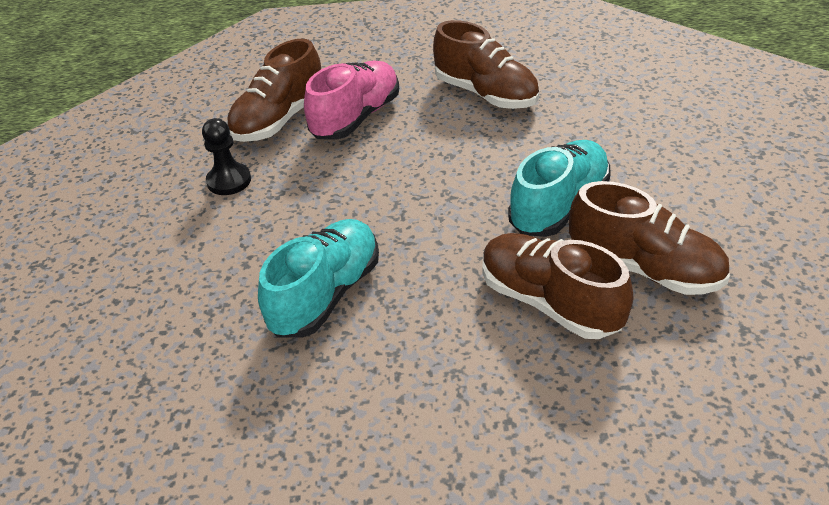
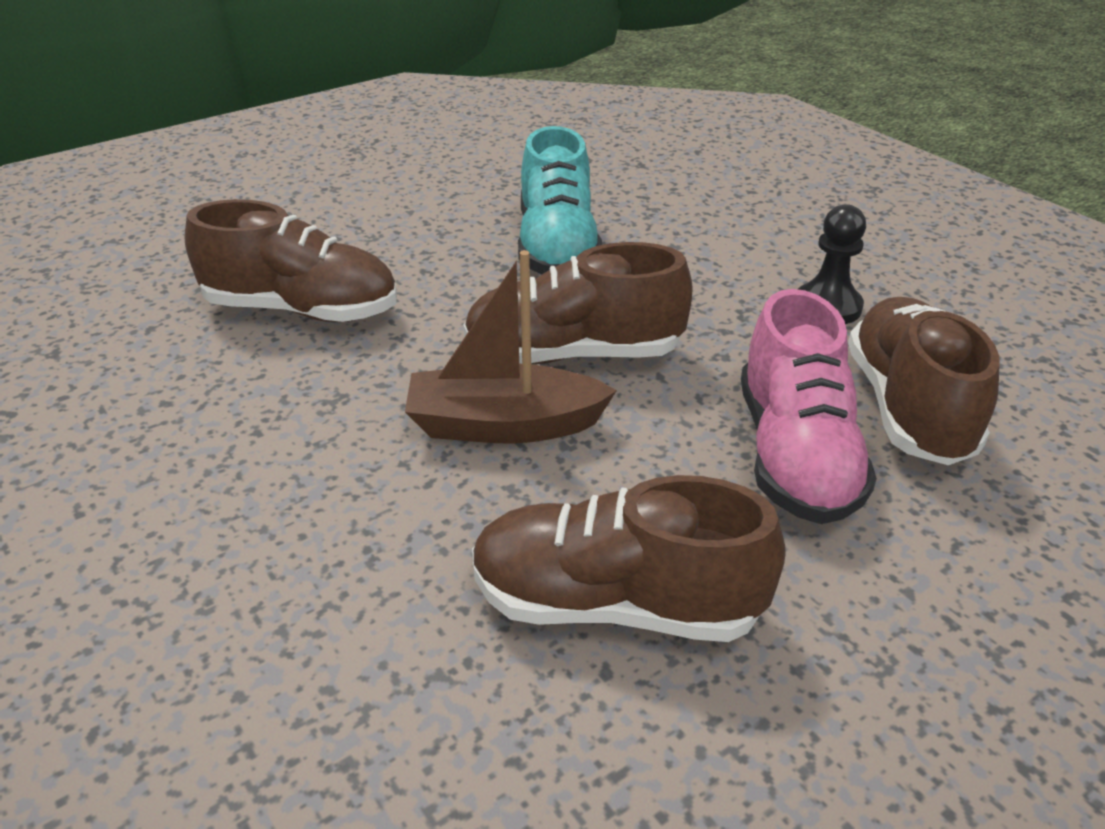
camera: 145 degrees right, 5 degrees down
(473, 174) = (504, 425): none -> brown boat
(559, 206) = (339, 420): turquoise shoe -> none
(644, 269) = (188, 377): brown shoe -> brown shoe (573, 354)

